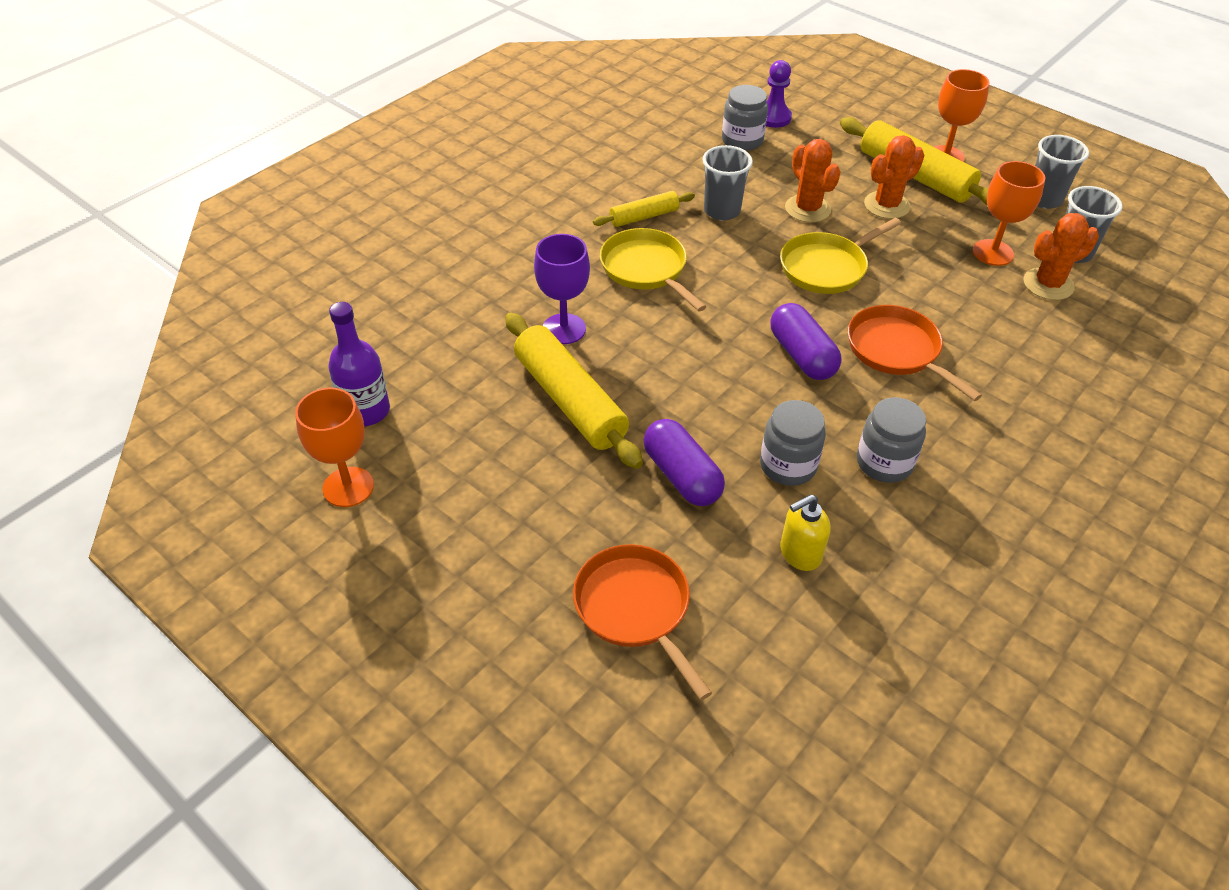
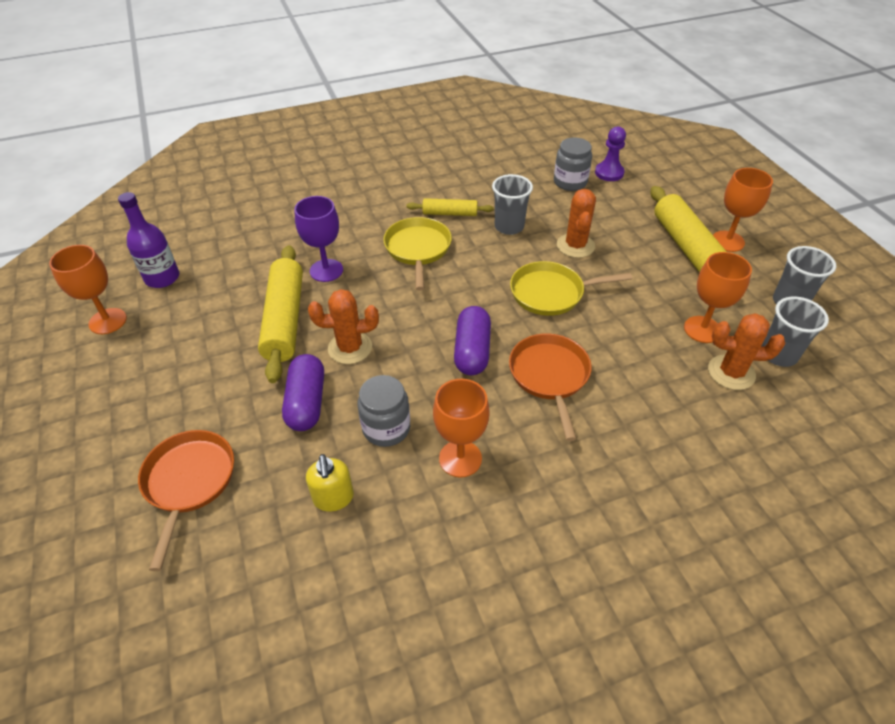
camera: 30 degrees right, 0 degrees up
(800, 553) = (333, 498): yellow soap dispenser -> yellow soap dispenser turned 105 degrees counterclockwise
(884, 463) = (460, 458): grey jar -> orange goblet
(886, 205) = (642, 263): orange cactus -> orange cactus (350, 348)

